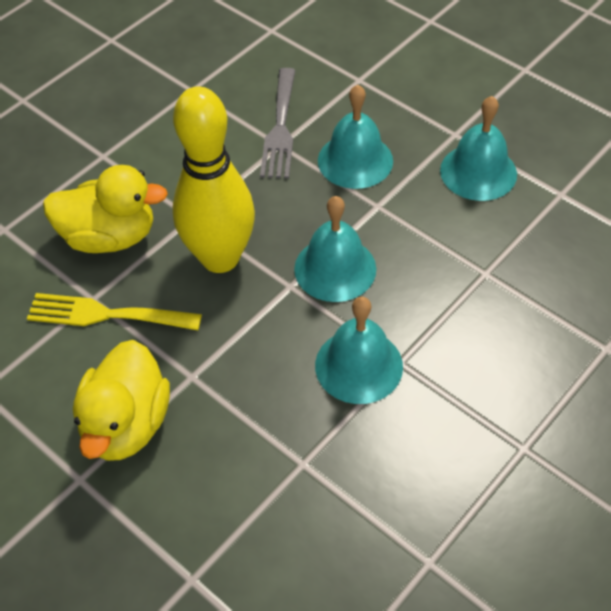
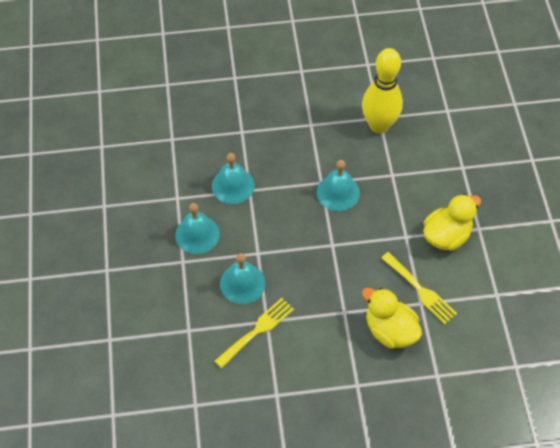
camera: 140 degrees left, 5 degrees up
(220, 258) = (350, 280): yellow bowling pin -> yellow bowling pin (379, 125)
(280, 128) = (257, 330): grey fork -> yellow fork
(335, 268) = (306, 237): turquoise bell -> turquoise bell (233, 185)

